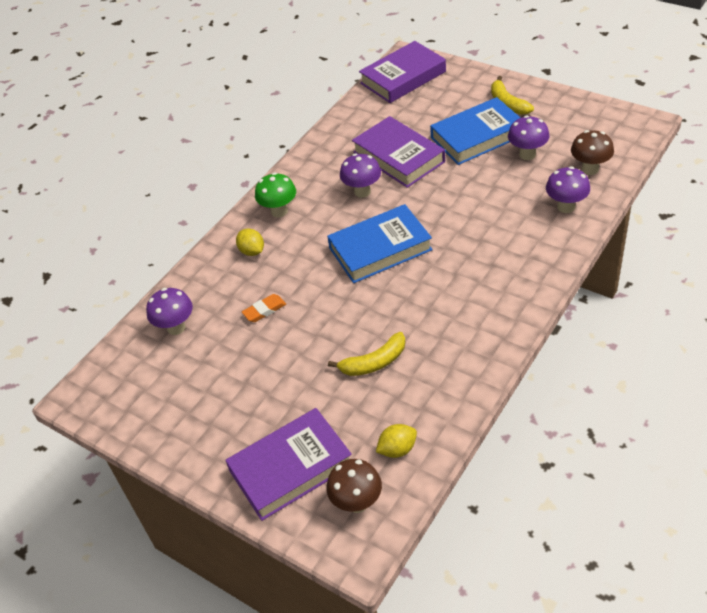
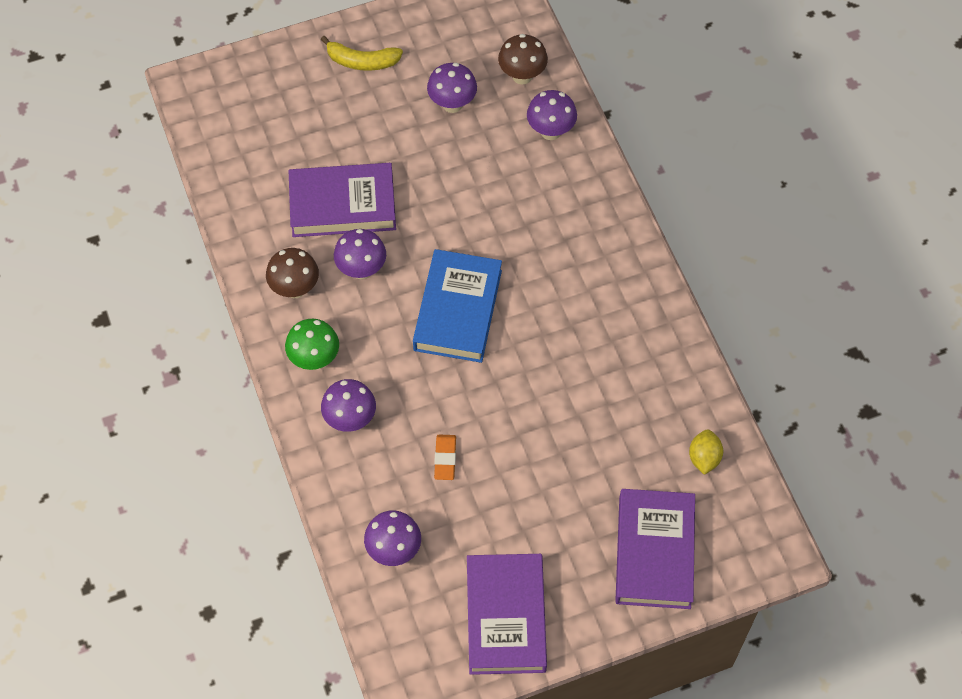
camera: 60 degrees left, 15 degrees up
(252, 251) = (350, 419): yellow lemon -> purple mushroom
(357, 503) = (732, 524): brown mushroom -> brown mushroom (295, 289)
(374, 362) = (594, 411): yellow banana -> none
(403, 77) = (218, 111): purple book -> purple book (506, 617)
(477, 136) = (383, 121): blue book -> none

